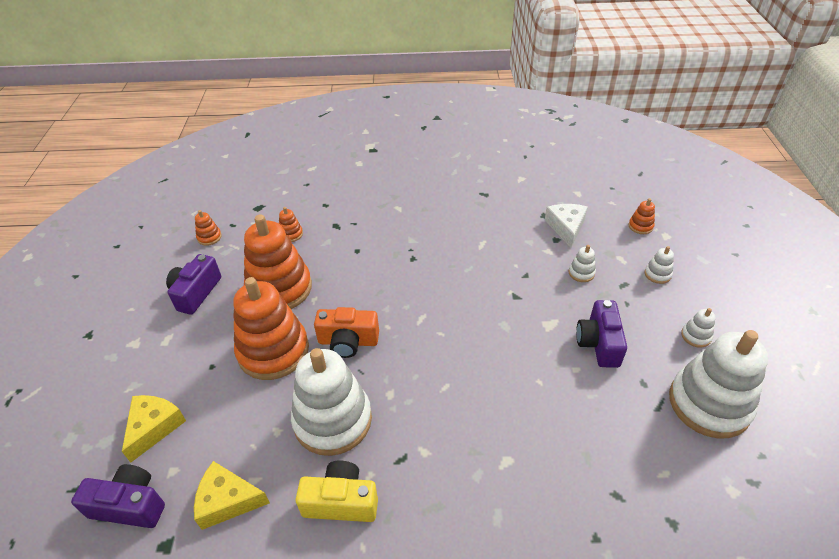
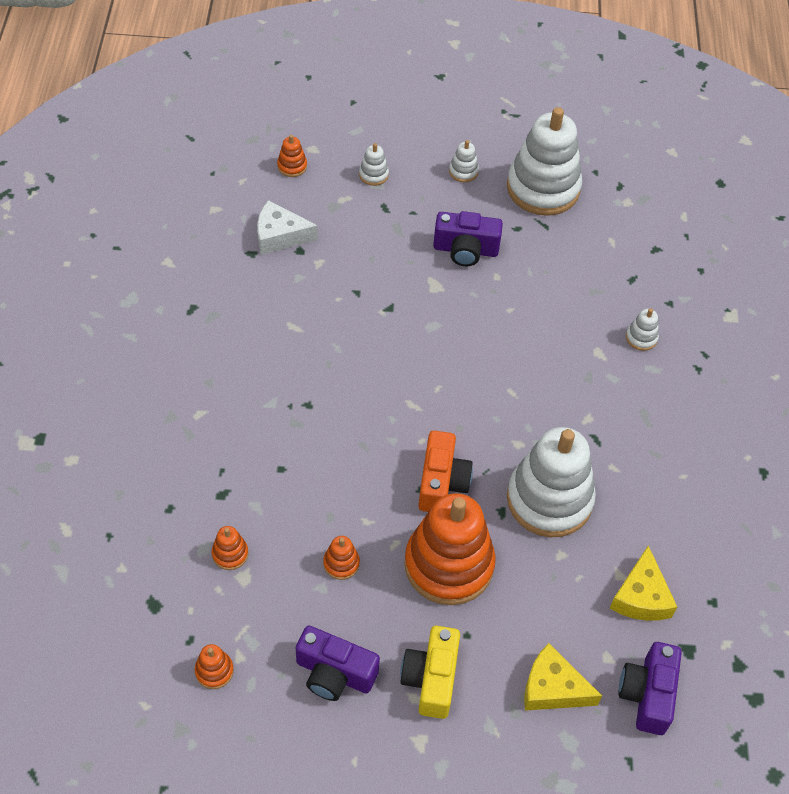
camera: 90 degrees left, 10 degrees up
(279, 288) = (341, 563): orange stacking toy -> orange stacking toy, size x0.40
(341, 502) = (641, 493): yellow camera -> yellow camera (431, 679)
(581, 273) = (361, 240): white stacking toy -> white stacking toy (641, 338)

